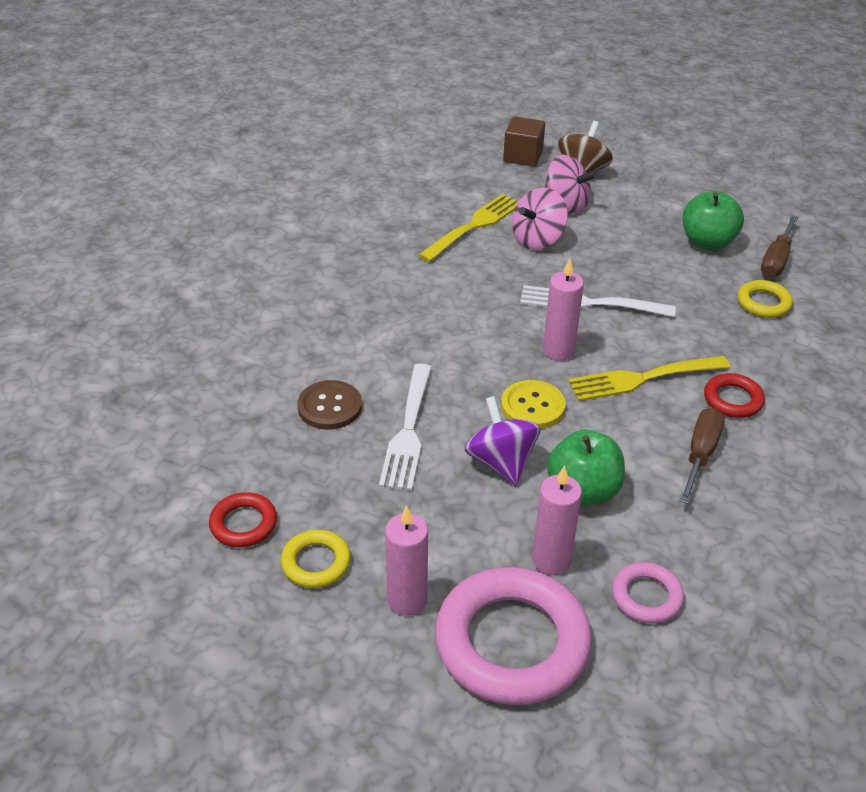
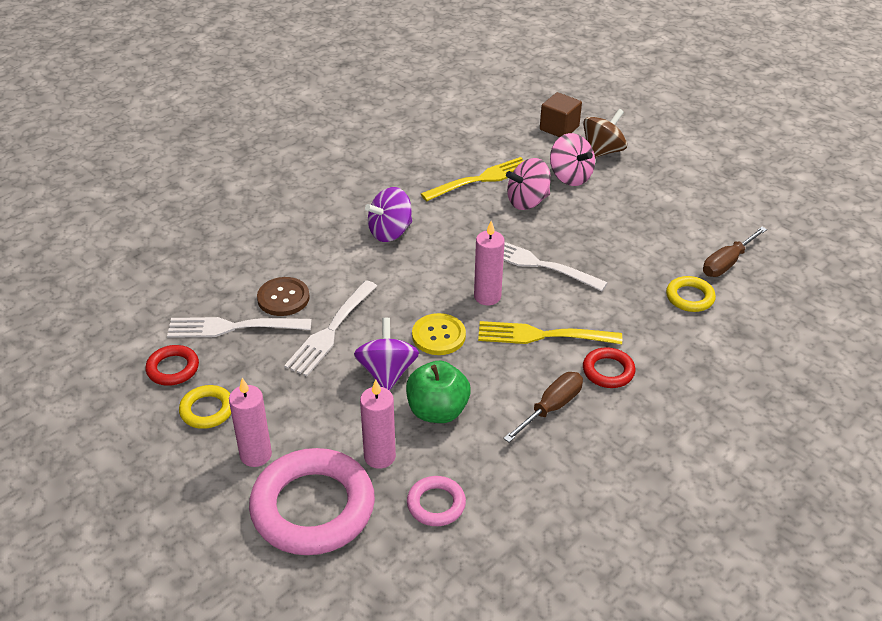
camera: 20 degrees right, 0 degrees up
(289, 455) = (233, 327): none -> white fork
(408, 304) = (390, 232): none -> purple spinning top
(707, 242) = (674, 234): green apple -> none

